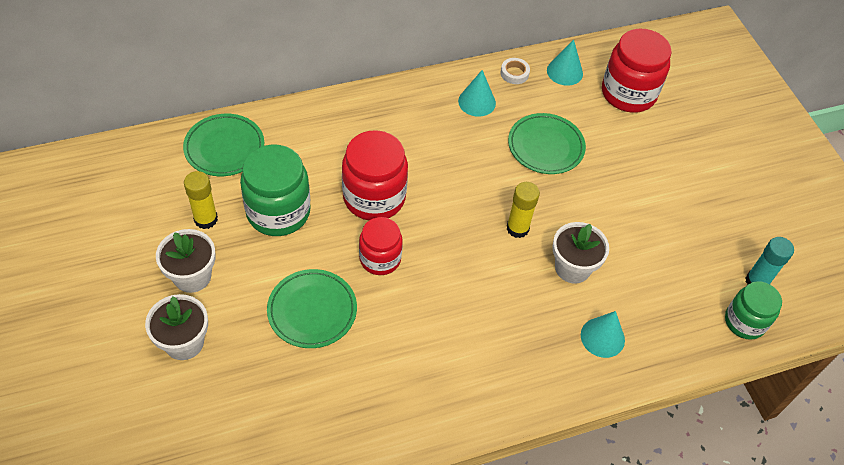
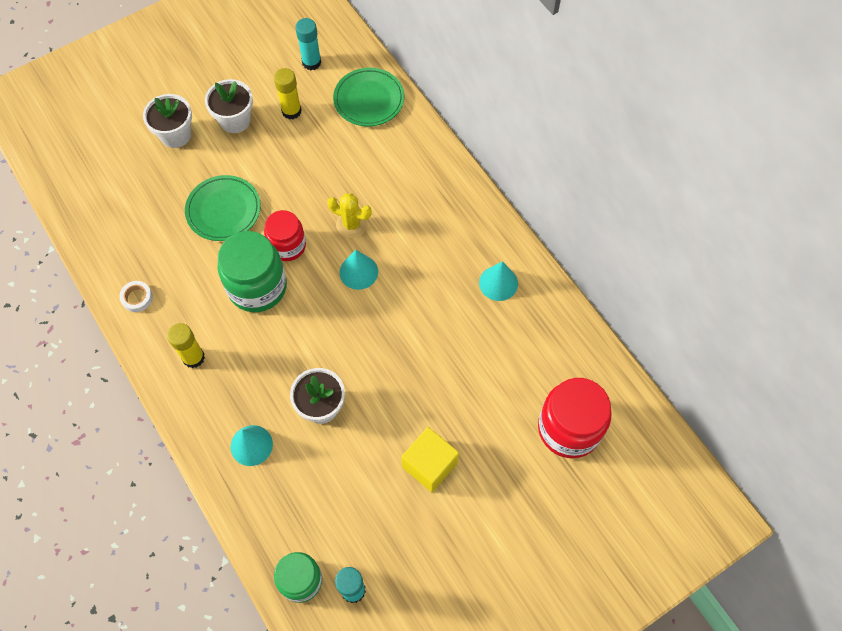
camera: 80 degrees right, 10 degrees up
(147, 187) = (311, 62): none -> turquoise glue stick
(278, 212) = (314, 158): green jar -> green jar (257, 287)
(374, 197) = (351, 224): red jar -> yellow cactus
(514, 73) = (552, 310): white tape -> white tape (137, 298)
(517, 228) = (353, 350): yellow glue stick -> yellow glue stick (193, 357)
(545, 146) = (462, 357): green plate -> none
(564, 72) = (575, 358): turquoise cone -> turquoise cone (358, 272)
(646, 196) = (429, 465): none -> yellow cube

